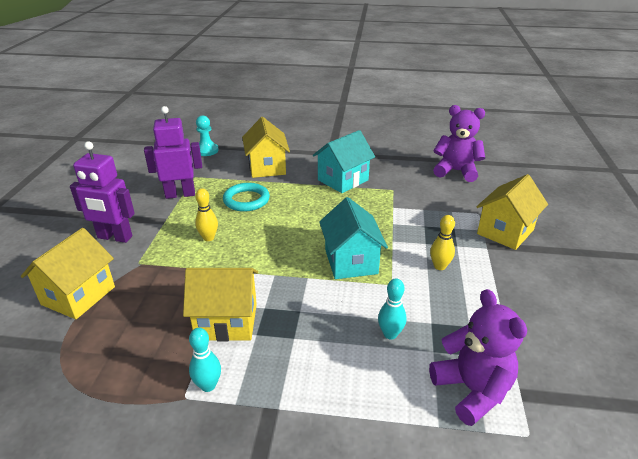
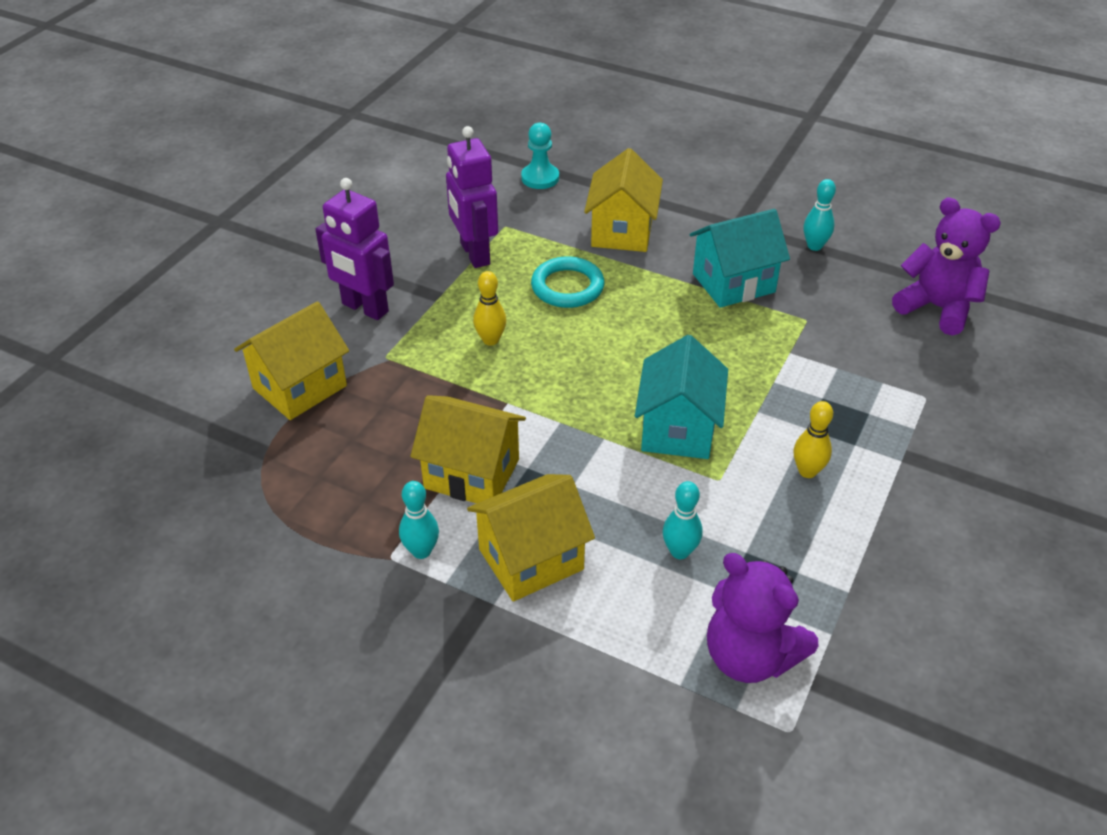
camera: 20 degrees right, 10 degrees up
(180, 194) = (474, 254): purple robot -> purple robot turned 120 degrees counterclockwise
(376, 155) = (814, 246): none -> turquoise bowling pin
(472, 390) = (749, 656): purple teddy bear -> purple teddy bear turned 135 degrees clockwise
(505, 232) = (950, 441): yellow house -> yellow house (531, 559)

